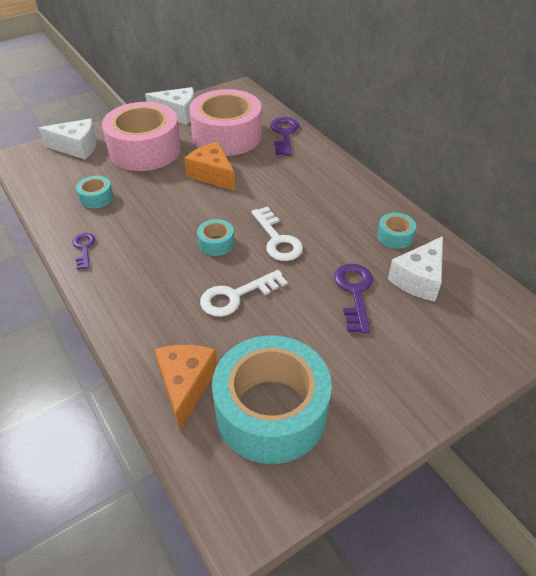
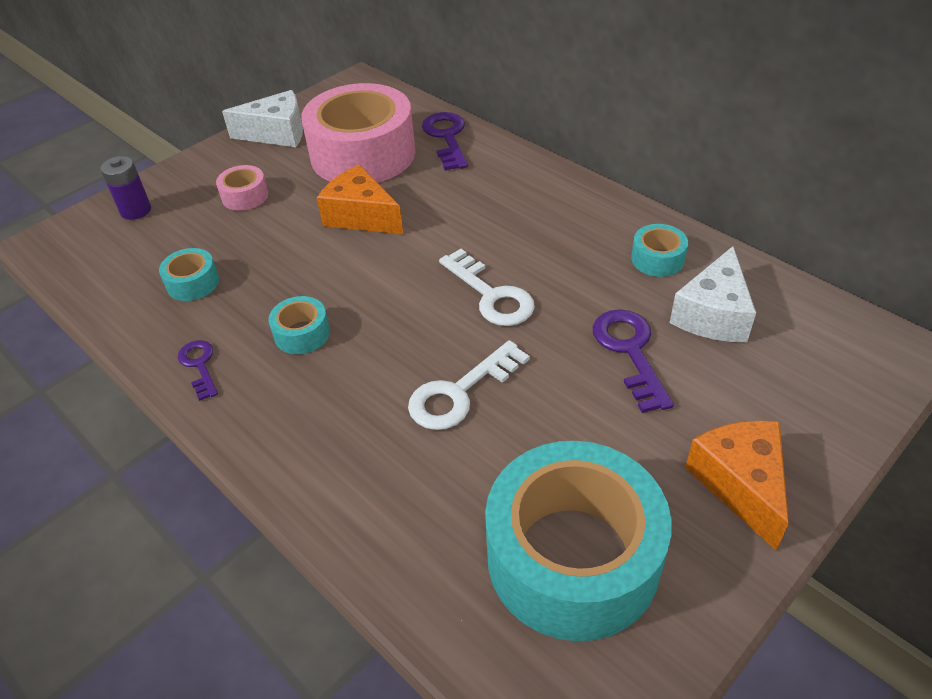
camera: 10 degrees left, 0 degrees up
(77, 147) = (136, 210): white cheese -> purple battery
(145, 150) = (245, 196): pink tape -> pink tape, size x0.42
(186, 385) = (431, 547): orange cheese -> orange cheese (740, 484)
(216, 243) = (402, 318): turquoise tape -> turquoise tape (302, 333)

